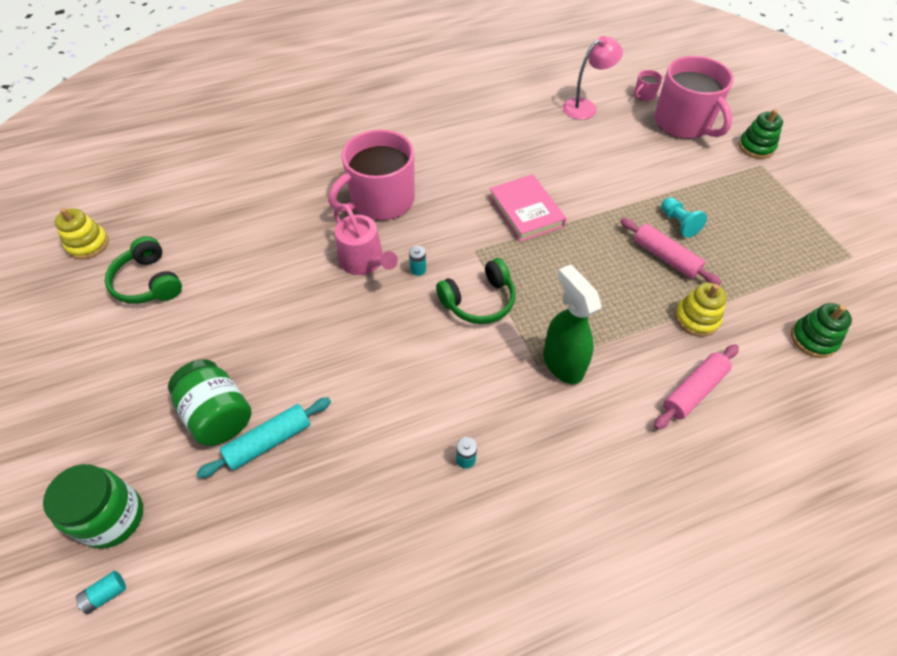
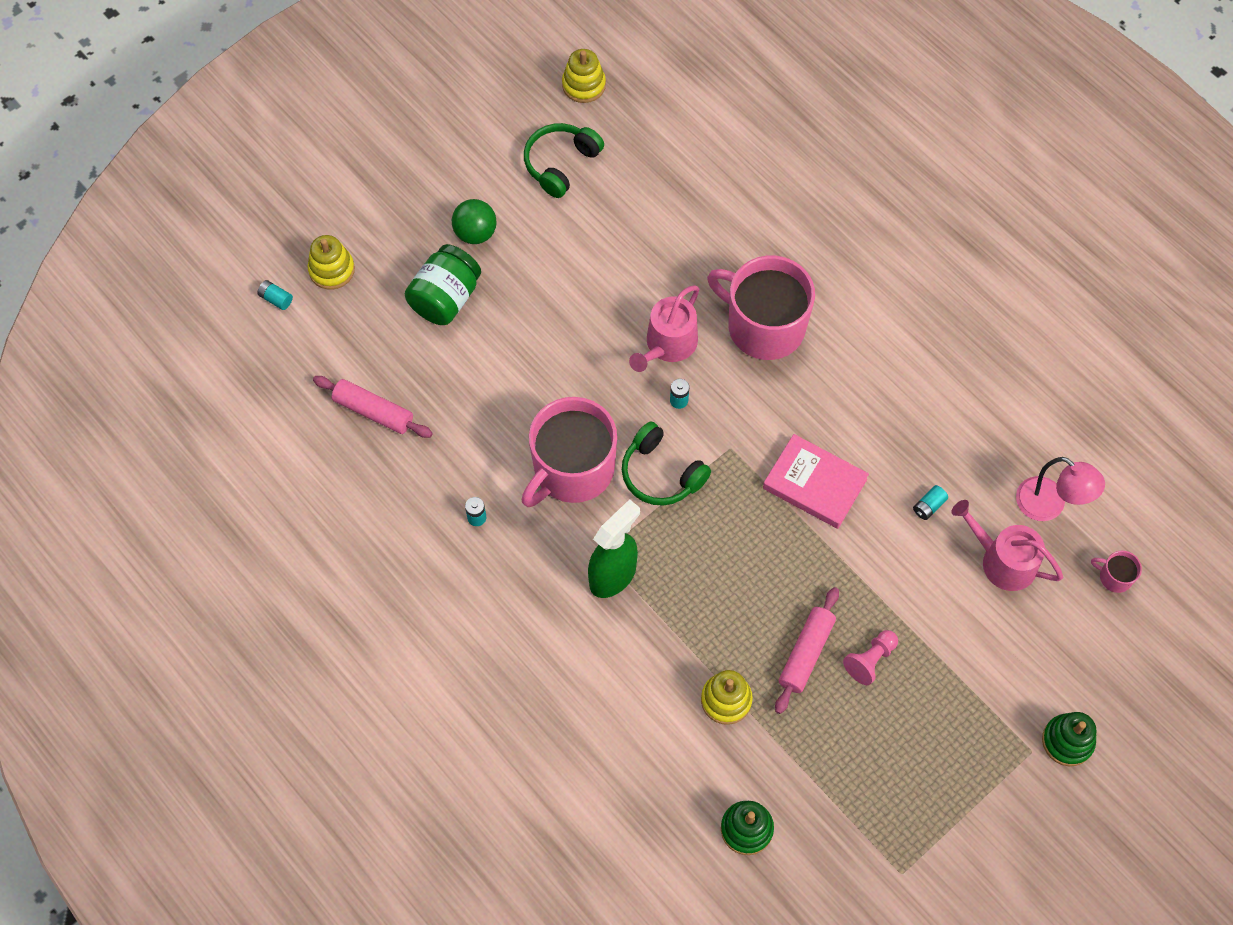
camera: 70 degrees right, 10 degrees up
(113, 518) = (332, 270): green jar -> yellow stacking toy
(167, 368) = (475, 233): none -> green ball
(269, 441) = (436, 351): turquoise rolling pin -> none
(526, 211) = (814, 484): pink book -> pink book turned 75 degrees clockwise
(566, 159) = (928, 506): none -> turquoise battery
(618, 137) = (1002, 561): none -> pink watering can
(678, 223) = (870, 660): turquoise pawn -> pink pawn
(683, 123) = (1075, 639): pink mug -> pink mug (572, 469)
(693, 391) = (628, 709): pink rolling pin -> pink rolling pin (373, 411)

